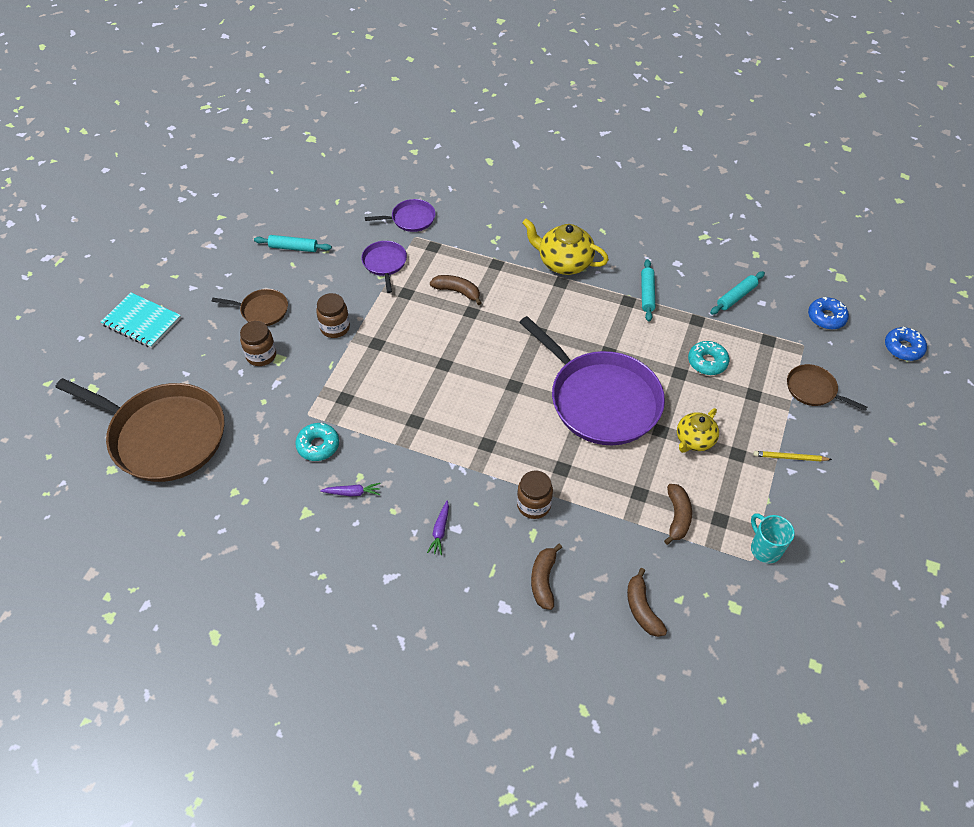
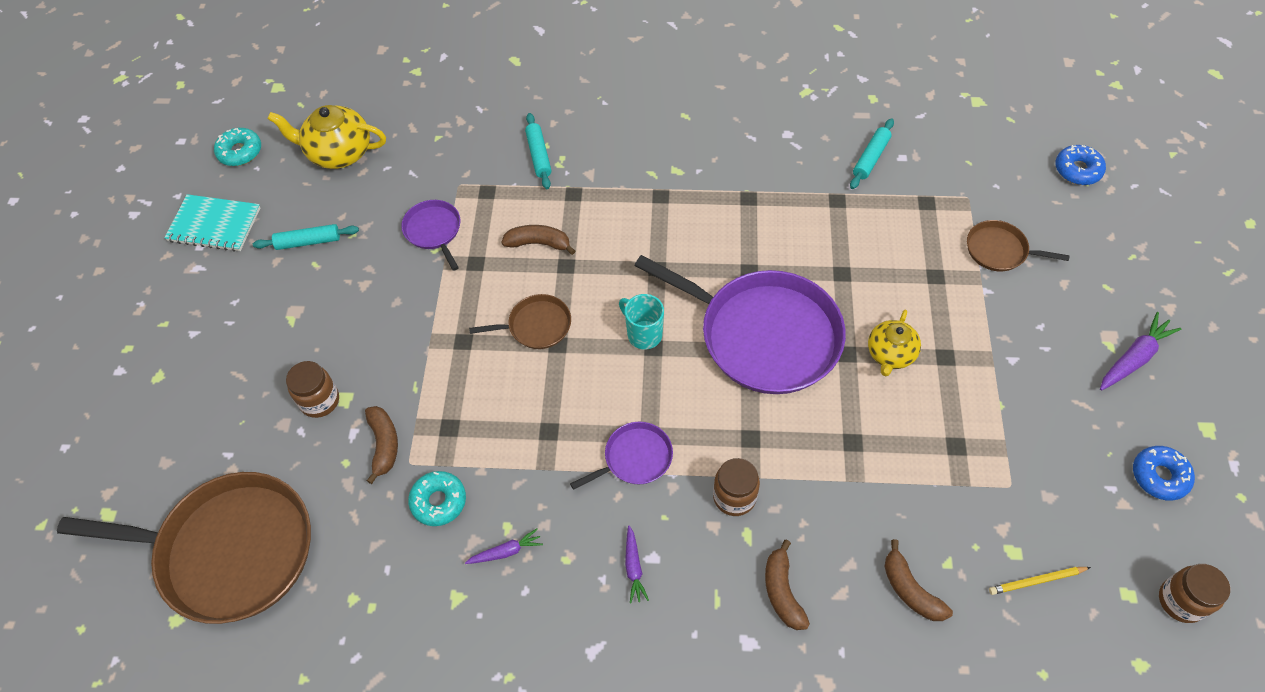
camera: 15 degrees left, 5 degrees up
(142, 322) = (142, 400): turquoise notebook -> turquoise notebook (214, 225)
(262, 310) = (298, 338): brown pan -> brown pan (536, 326)
(335, 328) = (402, 335): brown jar -> brown jar (1181, 601)
(411, 219) = (445, 162): purple pan -> purple pan (634, 458)
(564, 262) = (654, 169): yellow teapot -> yellow teapot (338, 152)
(647, 294) = (767, 183): turquoise rolling pin -> turquoise rolling pin (539, 155)
(677, 517) = (907, 458): brown banana -> brown banana (384, 445)
(707, 362) = (868, 250): turquoise donut -> turquoise donut (240, 152)
(765, 549) = (1019, 467): turquoise mug -> turquoise mug (643, 334)
(790, 457) = (1005, 343): yellow pencil -> yellow pencil (1036, 581)
(826, 317) = (980, 156): blue donut -> blue donut (1159, 476)
(892, 497) = (1134, 358): none -> purple carrot

